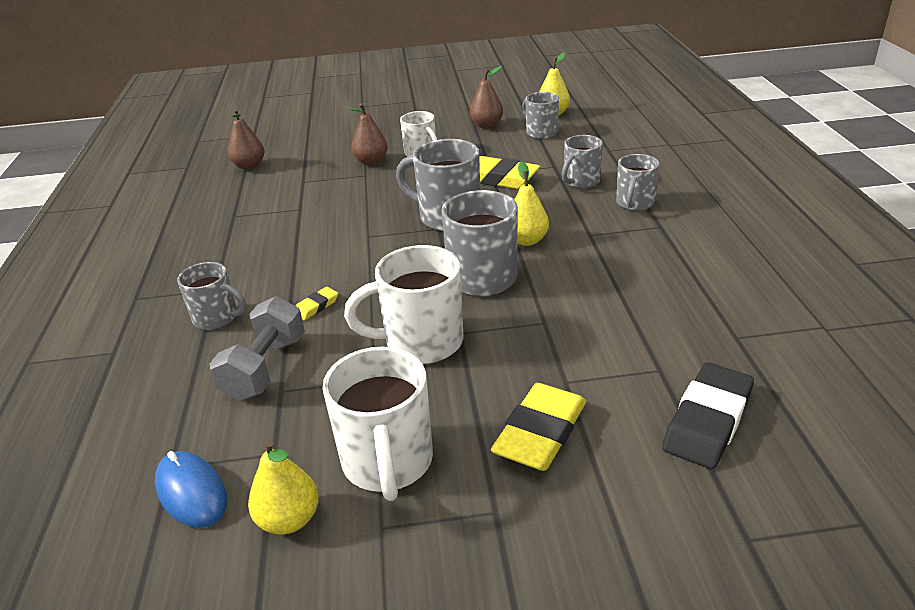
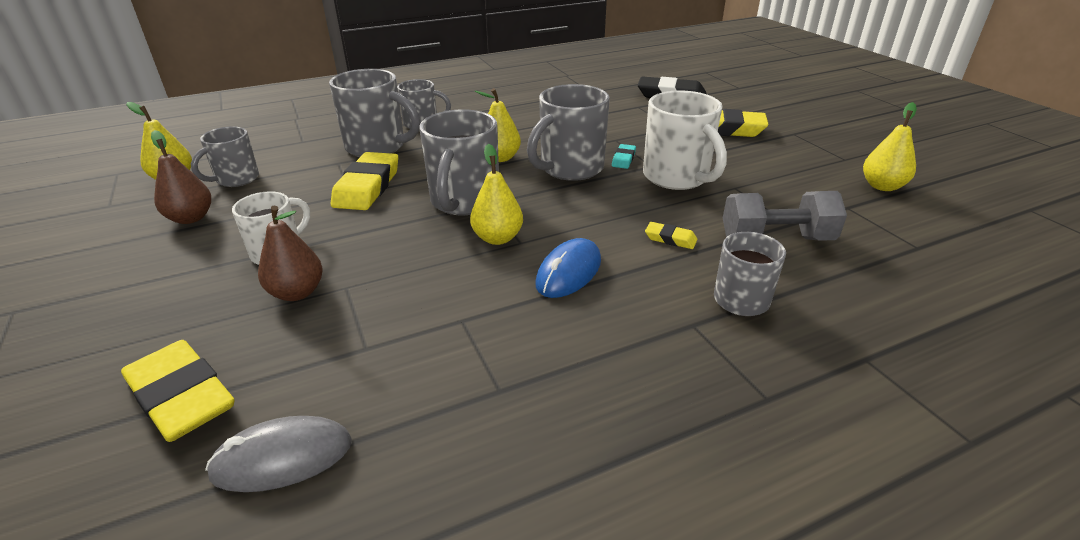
camera: 110 degrees left, 0 degrees up
(191, 492) = (920, 228): blue mouse -> blue mouse (568, 272)
(249, 166) = (282, 458): brown pear -> grey mouse
(310, 143) = (182, 396): none -> yellow eraser
(380, 227) = (497, 238): none -> yellow pear
(388, 463) = (801, 166): white mug -> none
(485, 315) = (623, 159): none -> turquoise eraser
(580, 181) = (377, 147): grey mug -> grey mug, size x1.61

